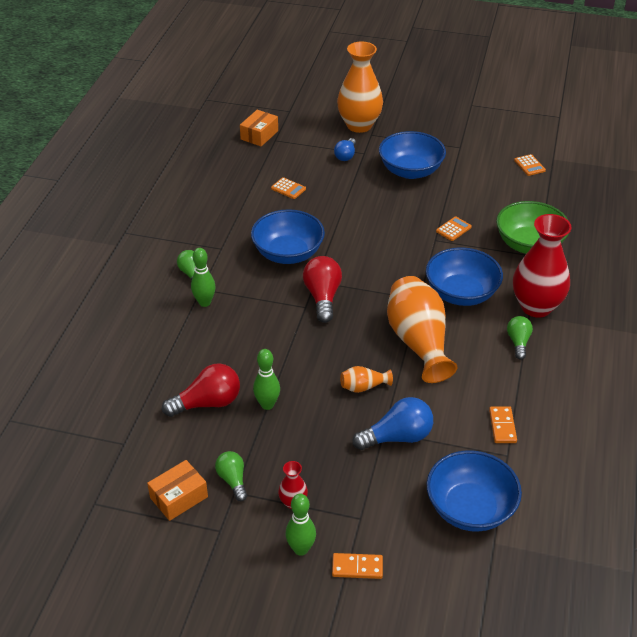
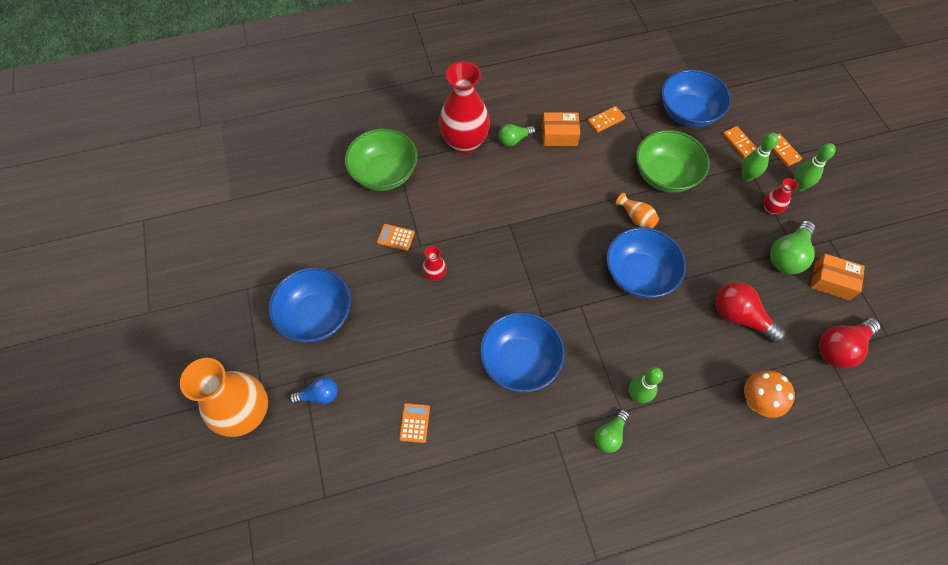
camera: 120 degrees left, 20 degrees up
(134, 369) = (756, 402): none -> orange mushroom
(233, 480) = (788, 256): green light bulb -> green light bulb, size x1.62
(259, 135) = (322, 524): orange box -> orange box (559, 135)
(267, 404) = (706, 273): green bowling pin -> green bowling pin (746, 176)
(322, 297) = (559, 298): red light bulb -> red light bulb (840, 348)
(395, 531) = (739, 143): none -> orange domino
(397, 437) = (665, 175): blue light bulb -> green bowl
(400, 238) = (435, 275): none -> red vase
(418, 342) = (561, 203): orange vase -> none
(461, 293) = (482, 197): blue bowl -> blue bowl (639, 274)
(529, 165) = (253, 215): orange calculator -> none

